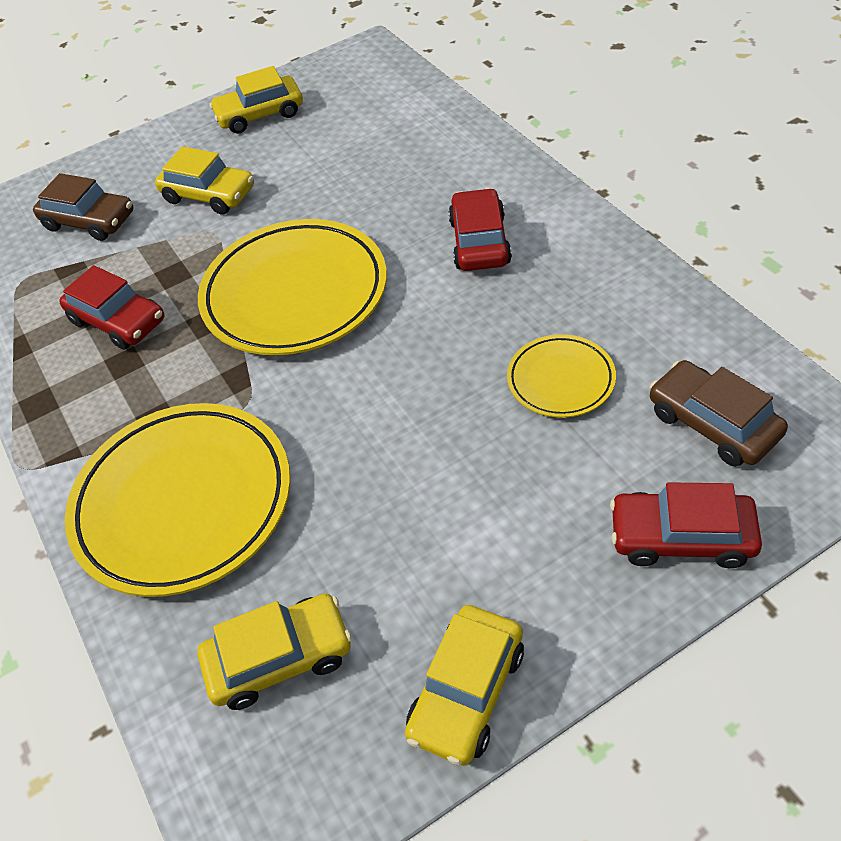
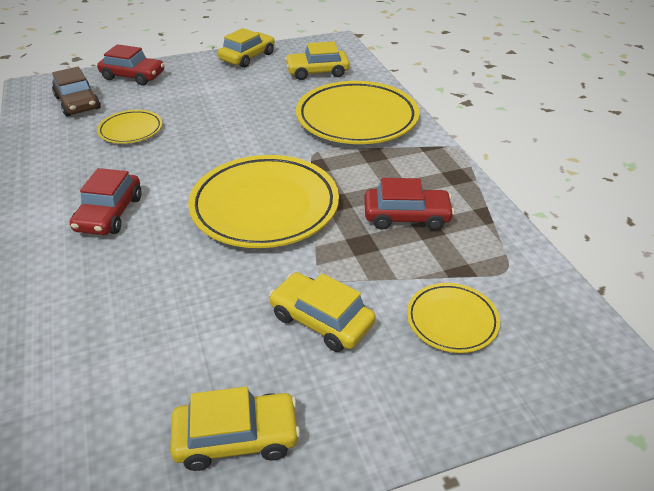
camera: 175 degrees left, 10 degrees down
(89, 221) = (452, 321): brown car -> yellow plate
(118, 321) = (406, 216): red car -> red car turned 135 degrees clockwise

